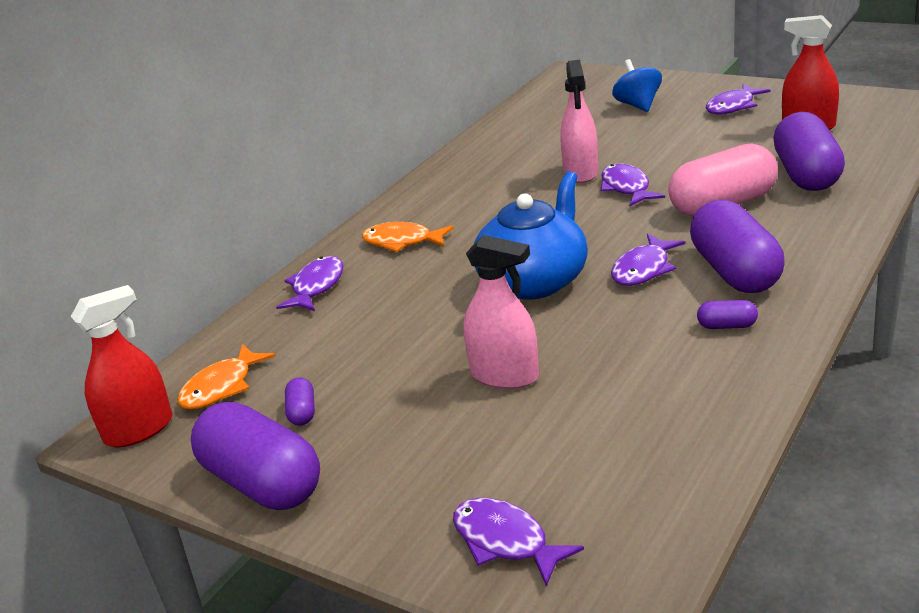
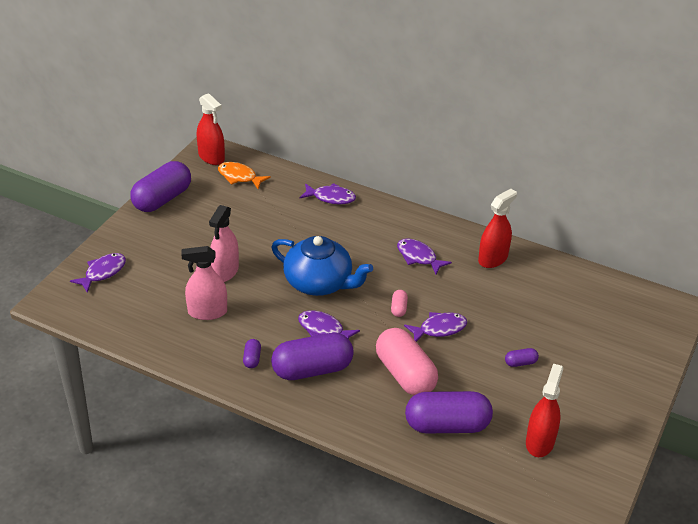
camera: 80 degrees right, 10 degrees up
(302, 412) = (211, 205): purple capsule -> purple capsule (520, 363)
(402, 242) = (379, 227): orange fish -> none
(482, 162) = (493, 259): none -> red spray bottle
(581, 172) = (468, 307): pink spray bottle -> pink spray bottle (207, 312)
(588, 216) = (399, 308): none -> pink capsule
(638, 105) = (595, 345): blue spinning top -> none
(733, 106) = (587, 402): purple fish -> purple fish (418, 257)

